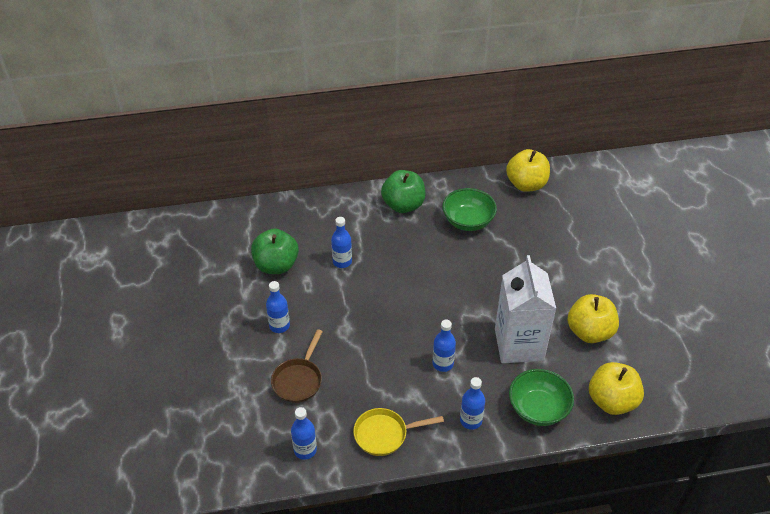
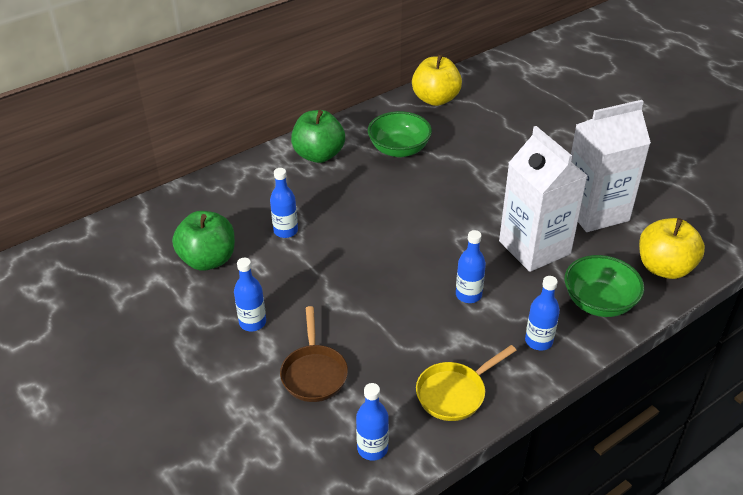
camera: 25 degrees left, 5 degrees down
(589, 332) = (595, 211): yellow apple -> white carton

